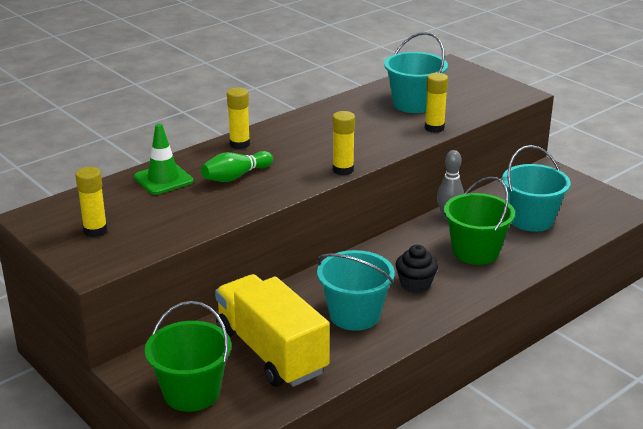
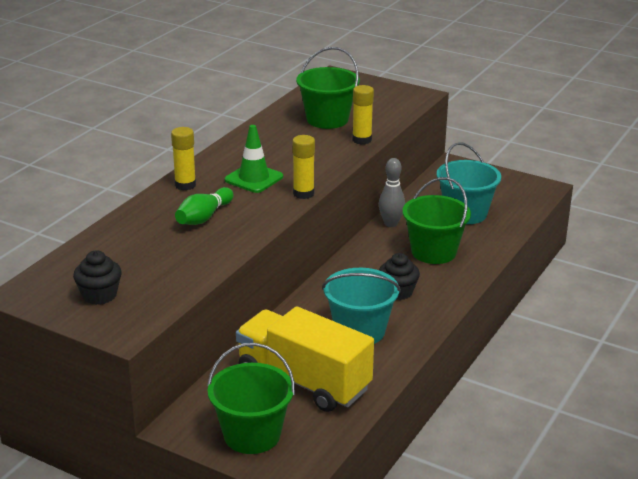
camera: 20 degrees left, 0 degrees up
(95, 230) = (99, 295): yellow glue stick -> black cupcake
(163, 179) = (132, 232): green traffic cone -> green traffic cone (254, 178)
(414, 104) = (327, 119): turquoise bucket -> green bucket

